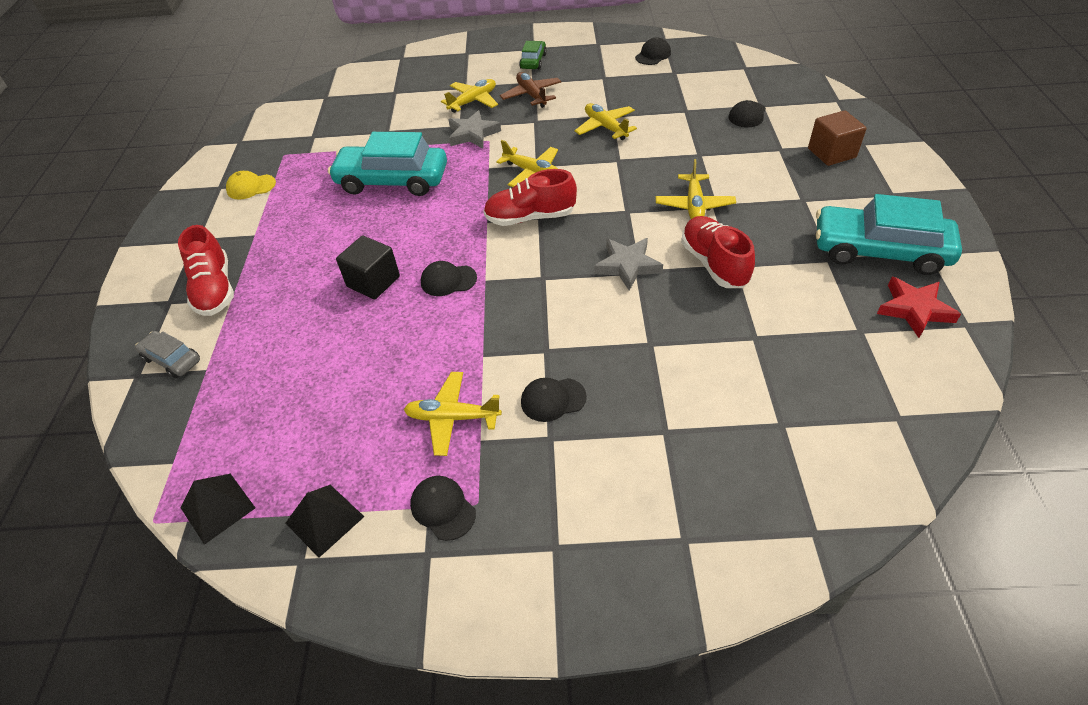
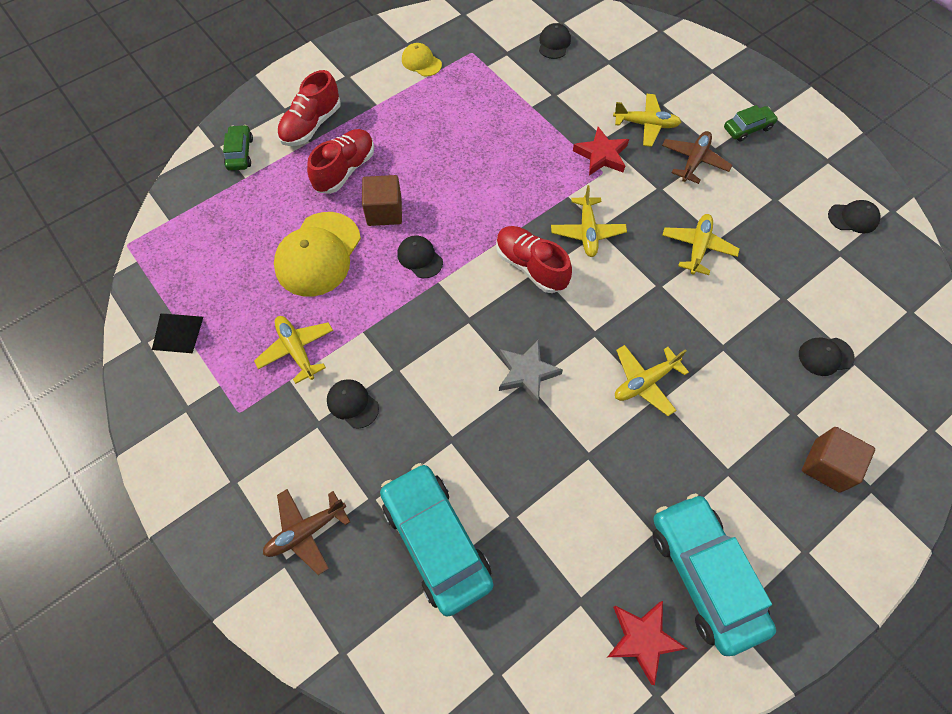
camera: 50 degrees right, 15 degrees up
(172, 359) = (240, 153): grey car -> green car
(217, 507) = (153, 269): black pyramid -> none
(364, 350) = (318, 254): none -> yellow cap
(373, 281) = (384, 211): black cube -> brown cube
(392, 180) = (499, 143): turquoise car -> turquoise car (436, 541)
(443, 508) = (223, 394): black cap -> black cap (554, 43)
(472, 134) = (601, 155): grey star -> red star
(662, 504) = (306, 531): none -> brown plane
(714, 264) = (579, 439): red shoe -> red shoe (345, 170)

